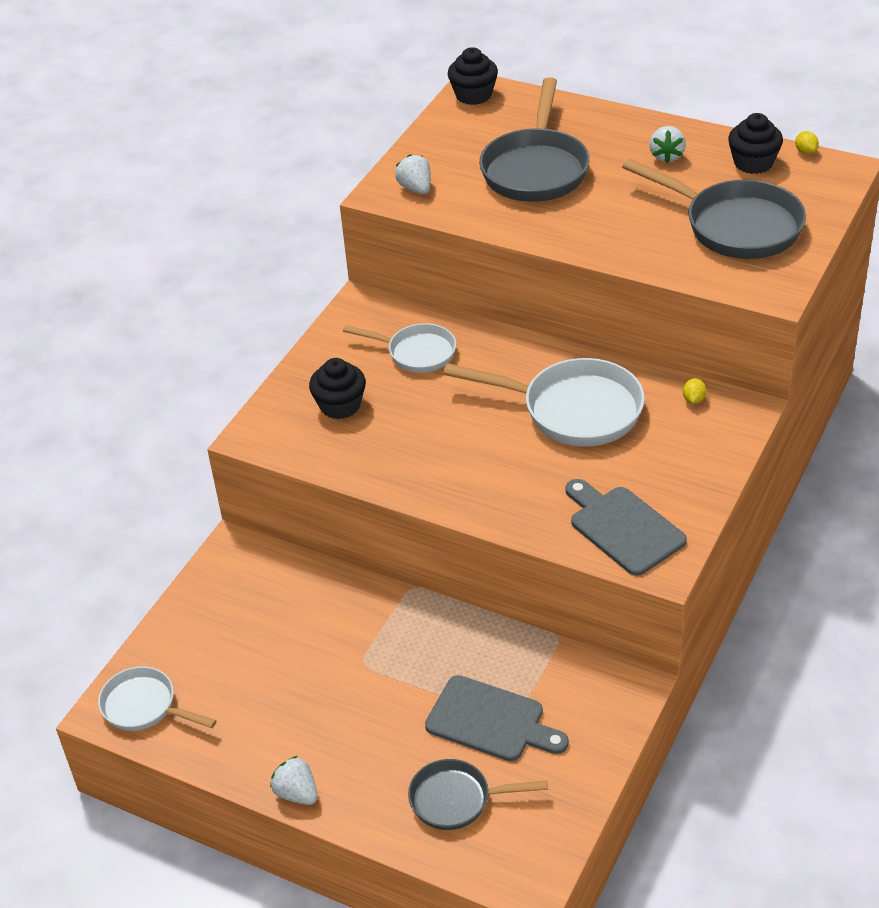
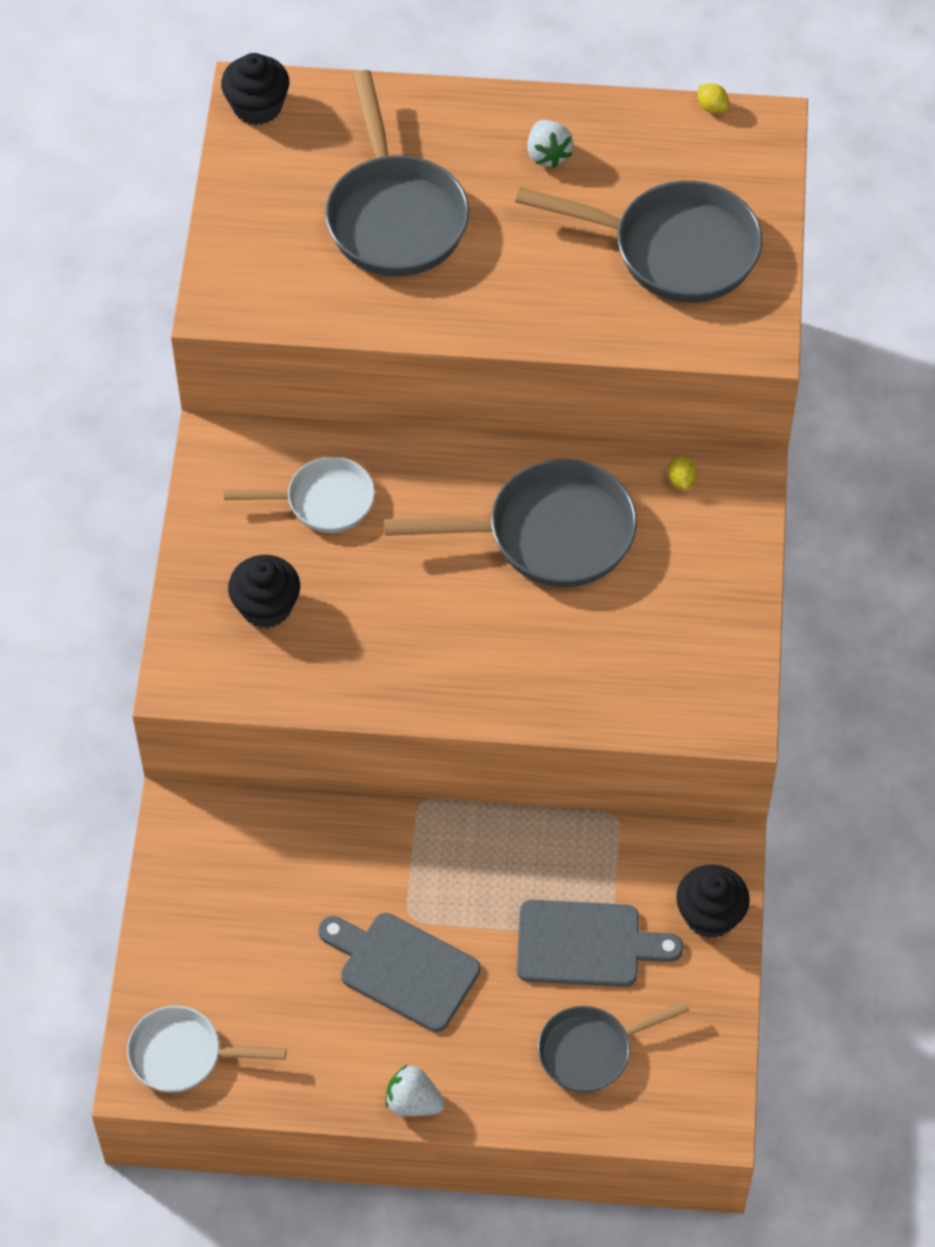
camera: 25 degrees left, 15 degrees up
(416, 188) = (257, 286): white strawberry -> none
(573, 410) = (548, 534): white pan -> grey pan
(623, 528) = (673, 682): grey cutting board -> grey cutting board (403, 969)
(753, 163) = (656, 141): black cupcake -> black cupcake (710, 915)

